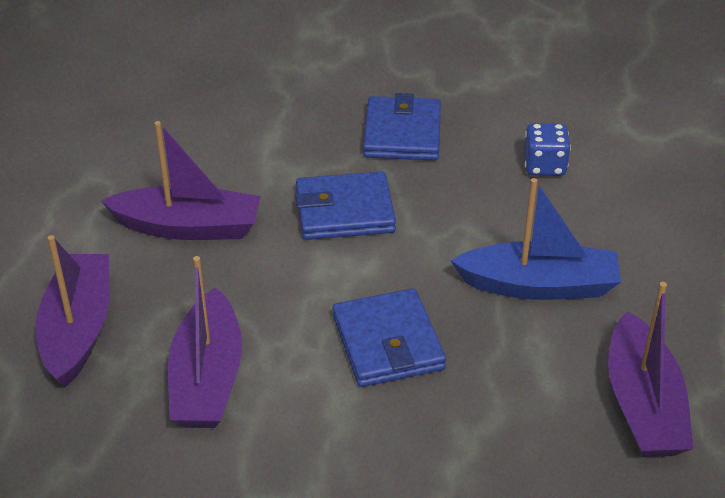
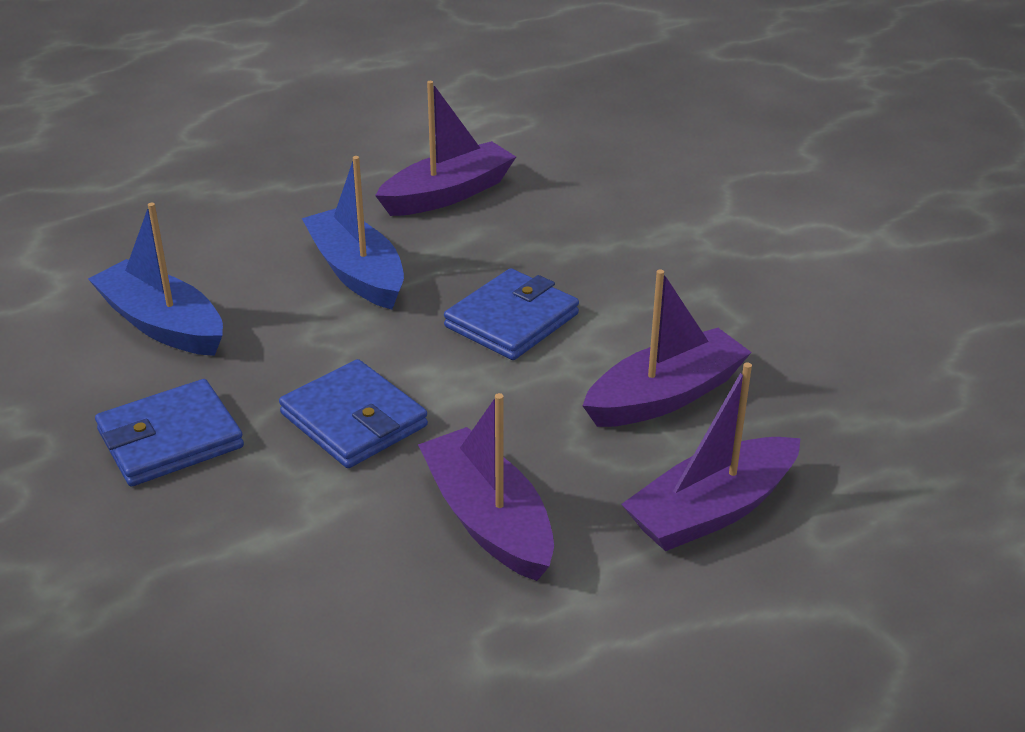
camera: 125 degrees left, 5 degrees down
(544, 166) = (162, 324): blue dice -> blue boat

